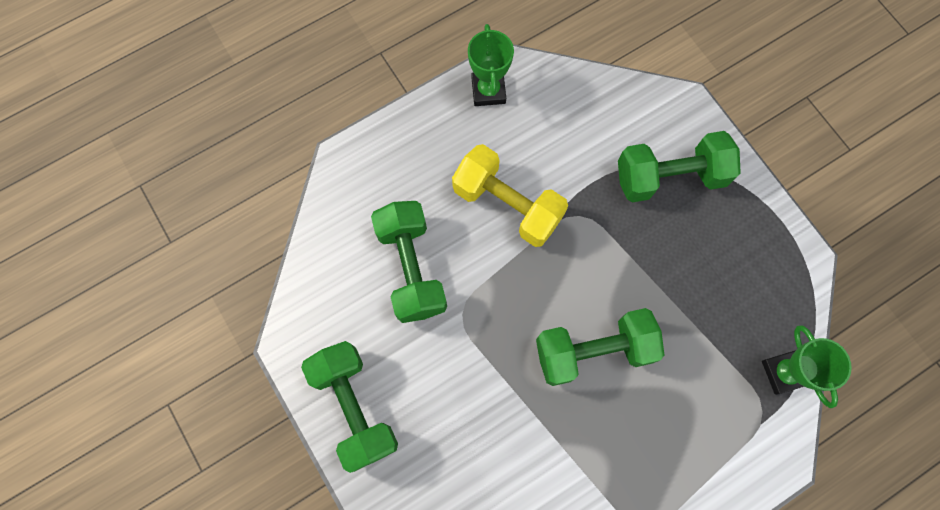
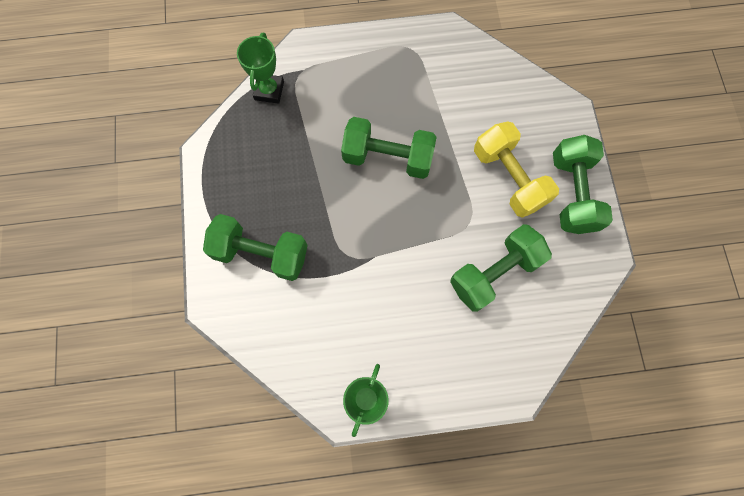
camera: 155 degrees left, 0 degrees up
(411, 268) = (494, 273): green dumbbell -> green dumbbell turned 45 degrees clockwise
(507, 204) = (398, 289): yellow dumbbell -> yellow dumbbell (508, 178)

